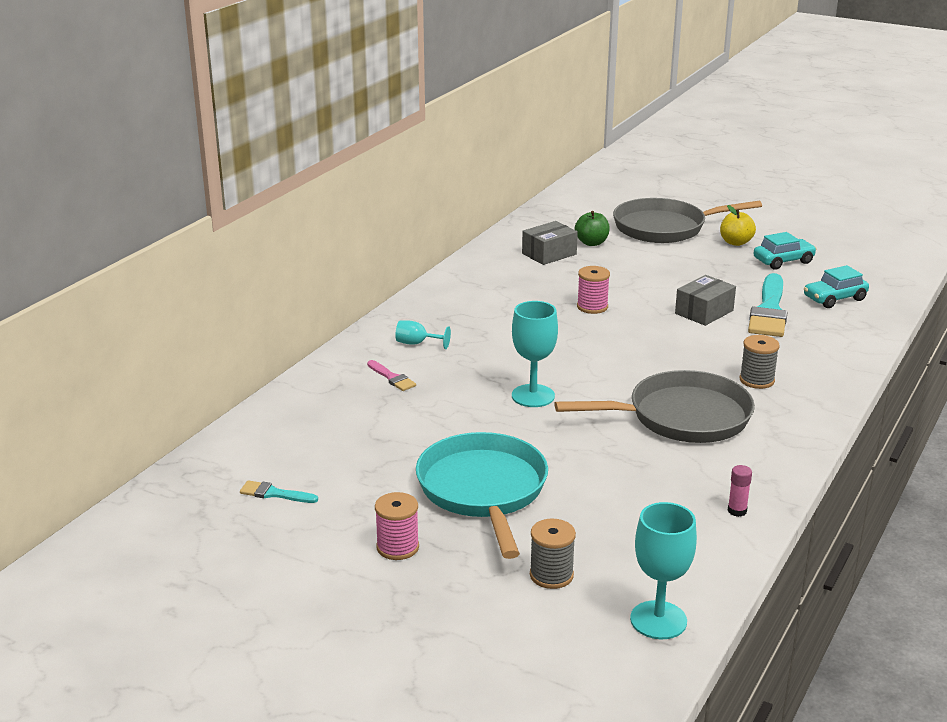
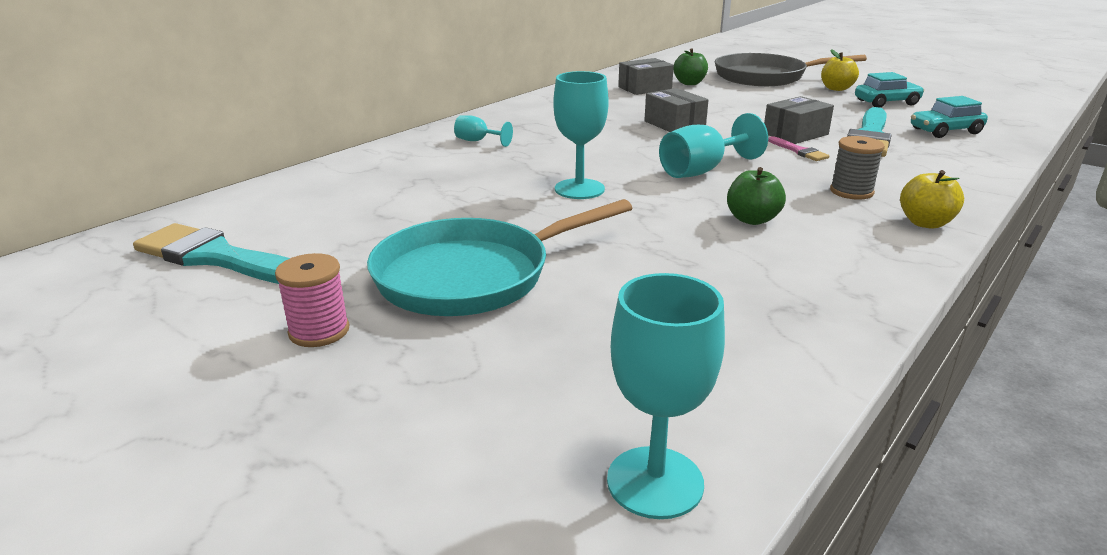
camera: 10 degrees right, 0 degrees up
(274, 494) = (219, 258): turquoise brush -> turquoise brush, size x2.15
(392, 378) = (434, 165): pink brush -> pink brush (799, 151)
(483, 490) = (472, 275): turquoise pan -> turquoise pan turned 120 degrees counterclockwise
(551, 575) = (510, 390): grey spool -> none
(592, 307) = (674, 124): pink spool -> grey box
(630, 366) = (701, 171): none -> turquoise goblet
(682, 417) = (752, 219): grey pan -> green apple
(737, 511) = (812, 328): pink glue stick -> none
(814, 409) = (925, 223): none -> yellow apple

